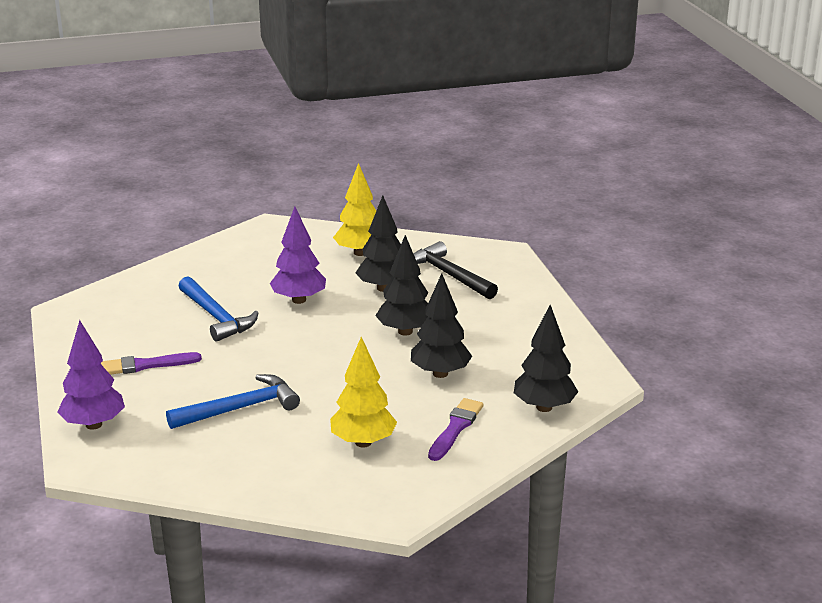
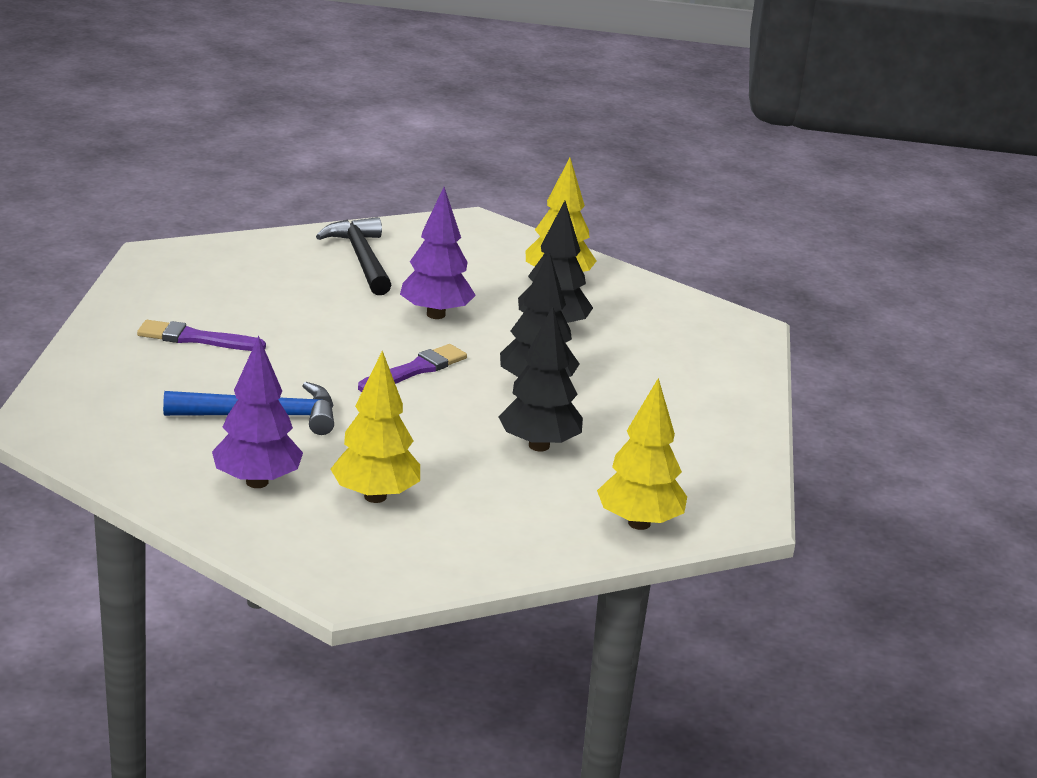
camera: 20 degrees right, 0 degrees up
(93, 425) = (83, 386): purple tree -> purple tree (257, 482)
(216, 317) = (321, 307): blue hammer -> none
(449, 275) = (649, 335): black hammer -> black hammer (361, 259)
(455, 428) = (503, 514): purple brush -> purple brush (415, 370)
(544, 407) = (639, 523): black tree -> yellow tree

